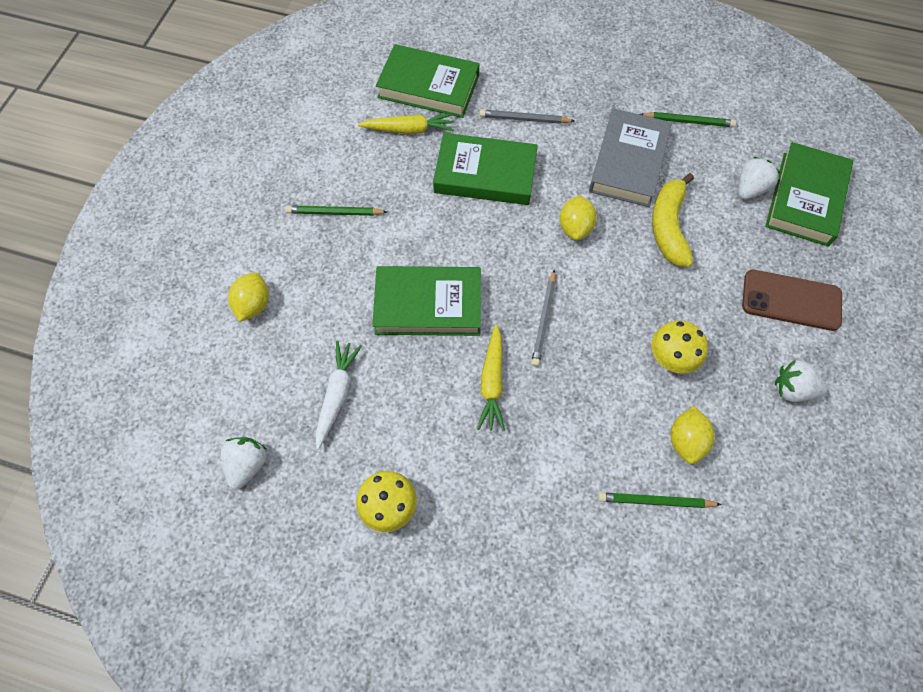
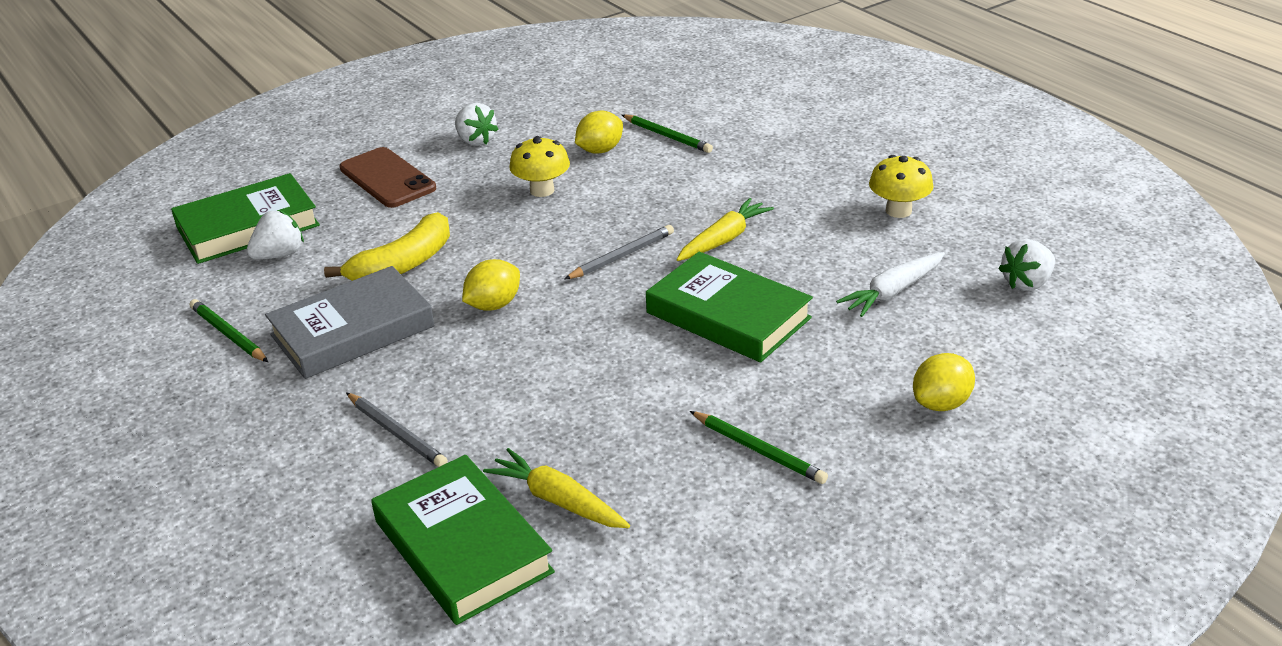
camera: 140 degrees left, 30 degrees down
(485, 174) = (524, 398): green book -> none
(750, 189) = (279, 255): white strawberry -> white strawberry turned 150 degrees clockwise

